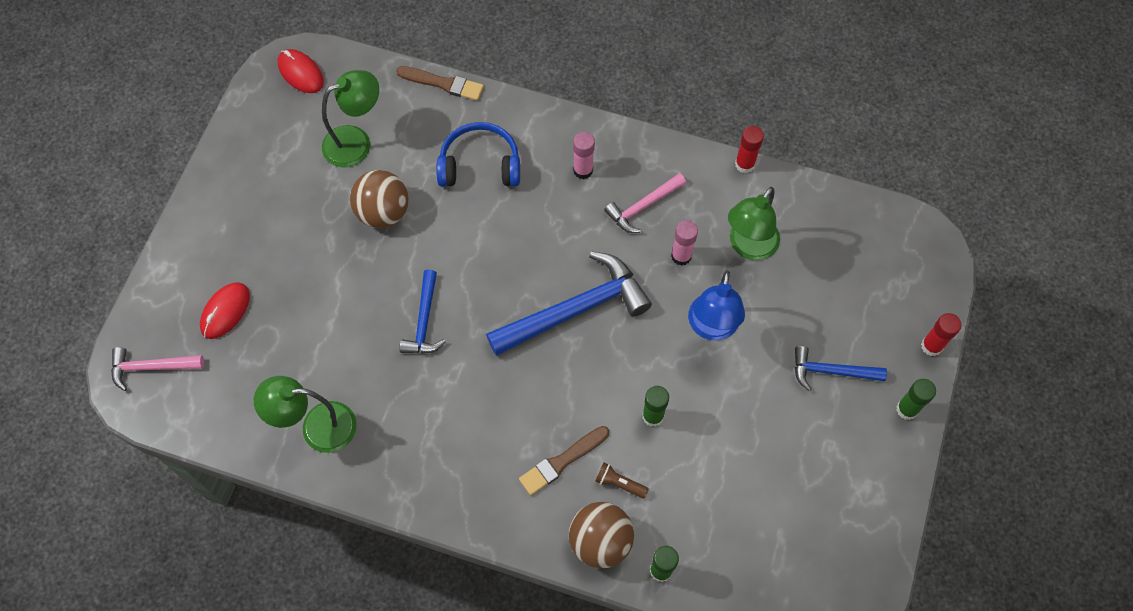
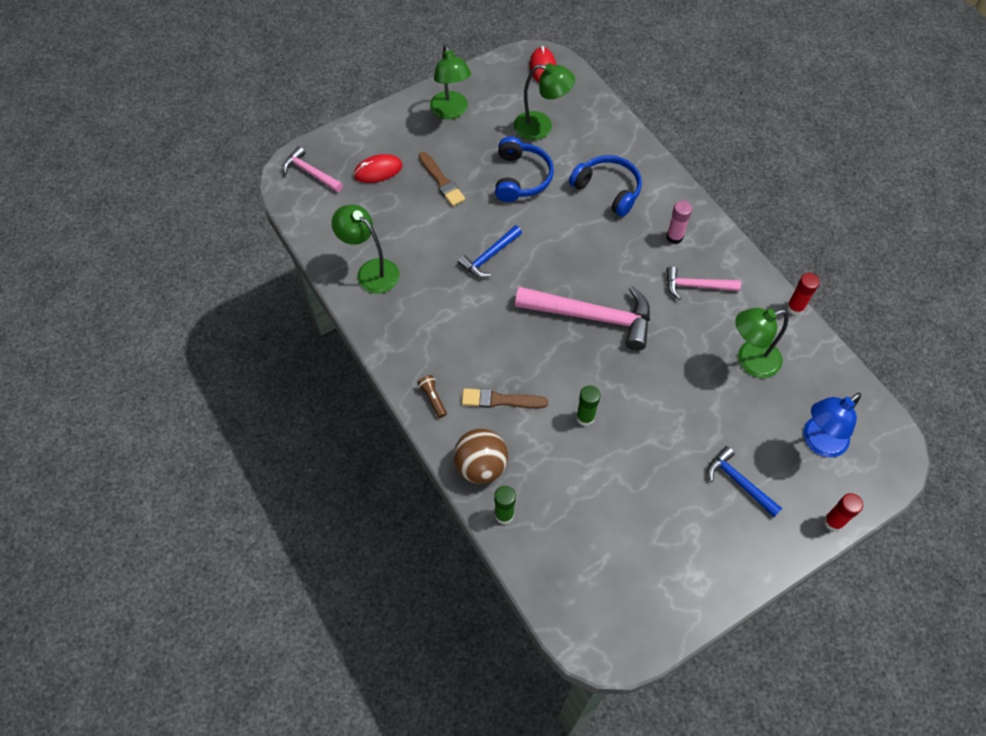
camera: 40 degrees right, 5 degrees down
(246, 189) = (451, 111): none -> green lamp
(383, 212) = (521, 177): brown ball -> blue headphones
(443, 83) = (627, 128): brown brush -> brown brush (441, 181)
(575, 310) = (592, 317): blue hammer -> pink hammer
(619, 483) = (525, 441): brown flashlight -> brown flashlight (433, 398)
(681, 256) = (695, 334): pink glue stick -> none
(711, 328) = (676, 393): blue lamp -> blue lamp (818, 442)
(907, 409) = (775, 549): green glue stick -> none

